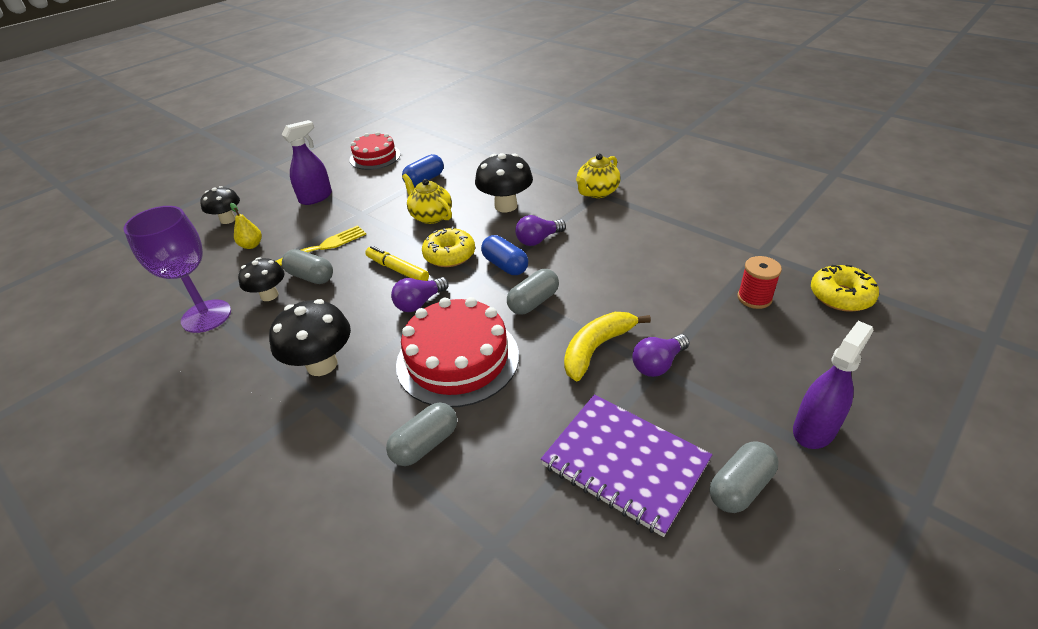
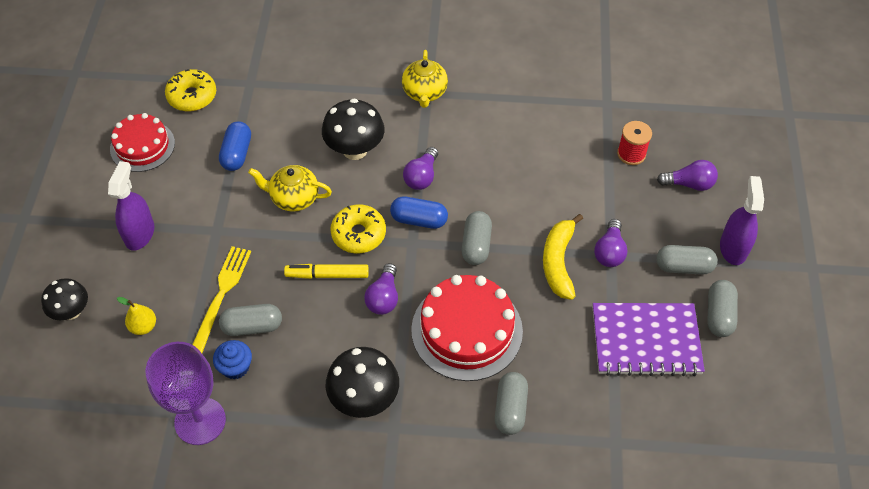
camera: 40 degrees left, 15 degrees up
(269, 295) = (235, 367): black mushroom -> blue cupcake
(733, 417) = (683, 267): none -> grey capsule
(803, 347) = (689, 184): none -> purple light bulb
(841, 296) = (685, 122): yellow donut -> yellow donut (192, 96)

